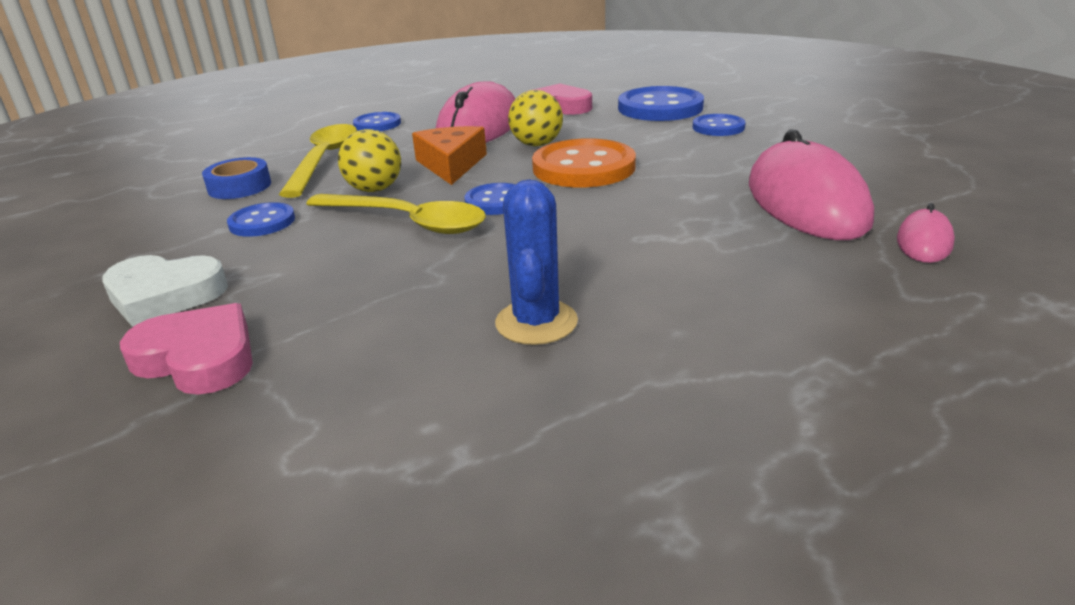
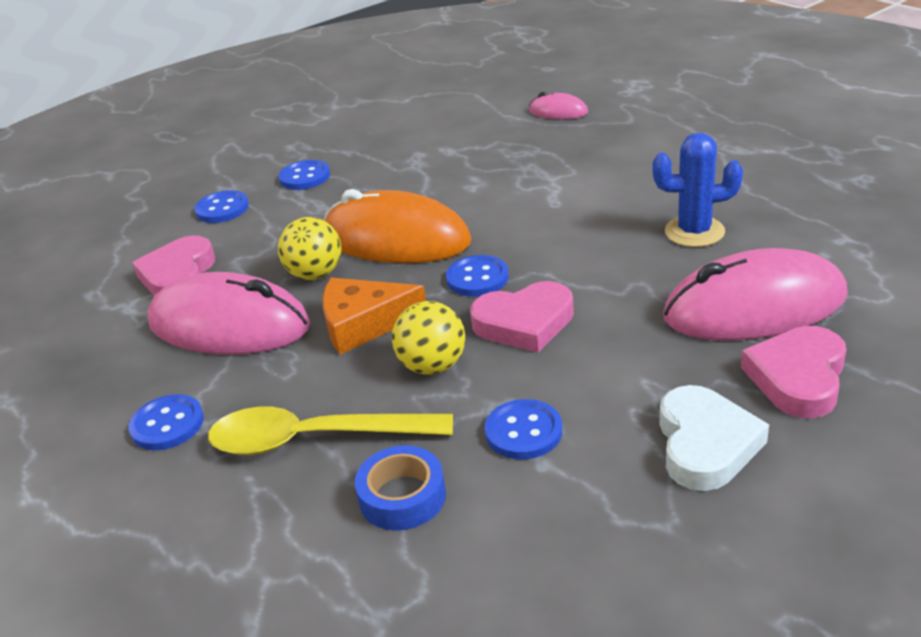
camera: 90 degrees left, 5 degrees up
(408, 222) = (524, 323): yellow spoon -> pink heart
(583, 167) = (396, 239): orange button -> orange mouse
(660, 108) = (222, 209): blue button -> blue button, size x0.56
(806, 202) = (492, 143): pink mouse -> pink mouse (754, 307)

